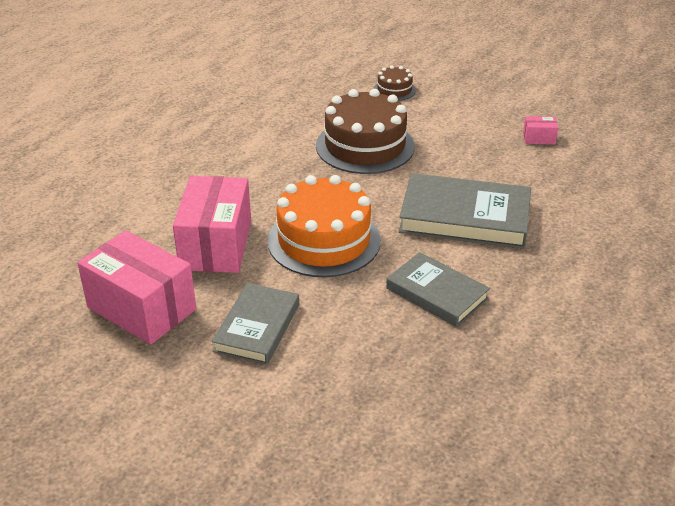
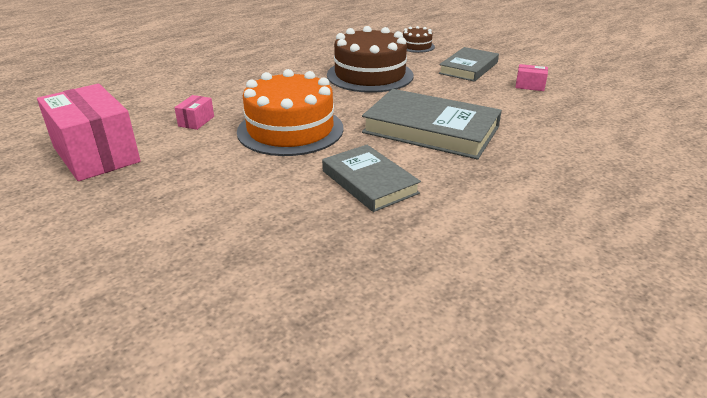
camera: 15 degrees right, 5 degrees down
(216, 245) = (196, 121): pink box -> pink box, size x0.42
(257, 327) = (181, 183): grey book -> grey book (468, 68)

